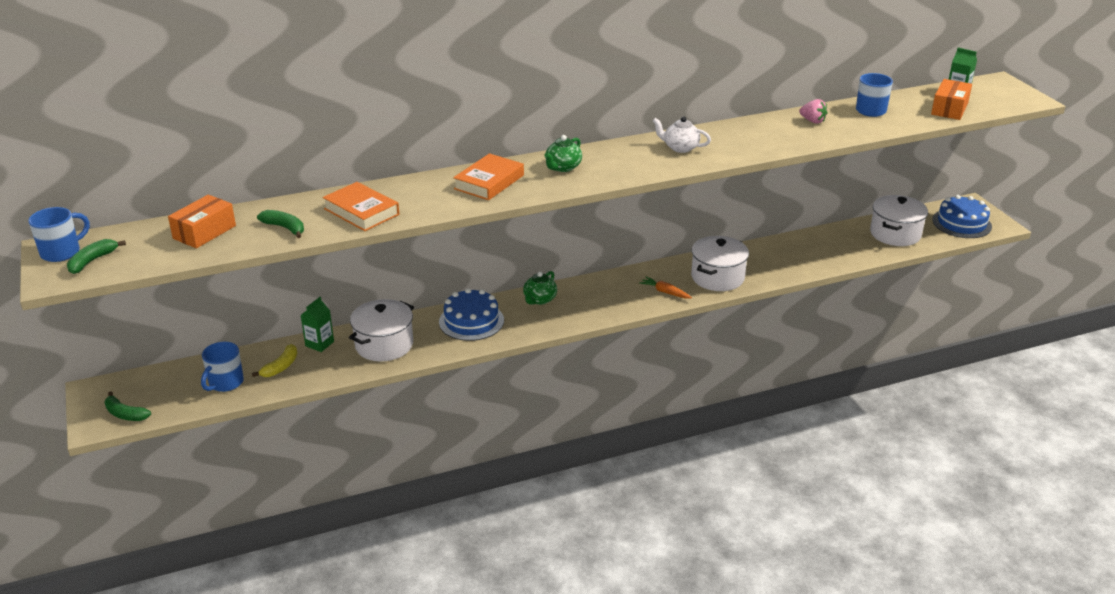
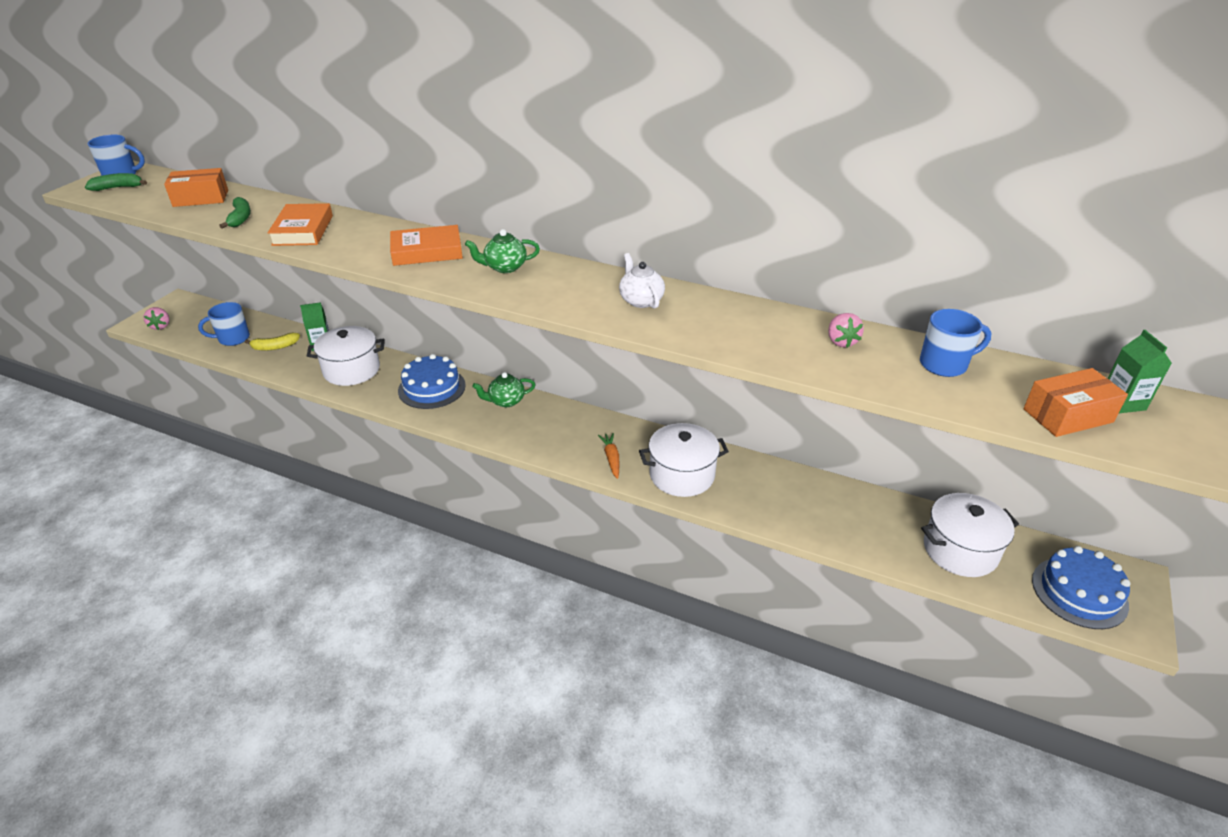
camera: 45 degrees right, 5 degrees up
(125, 414) = (161, 326): green banana -> pink strawberry

